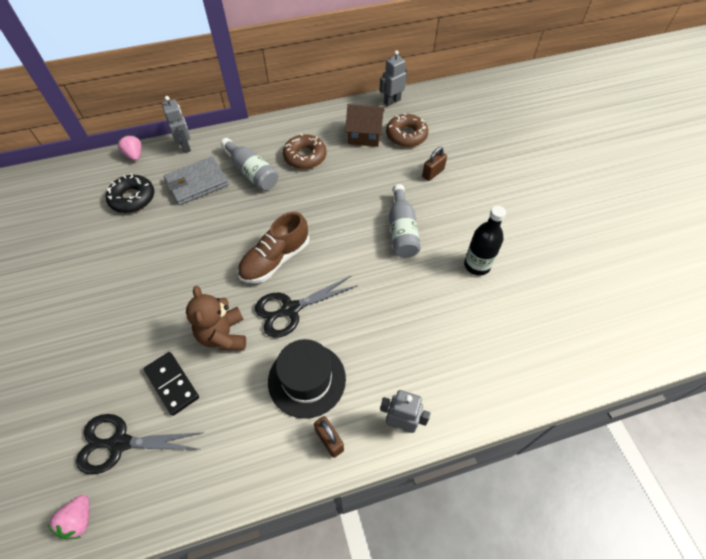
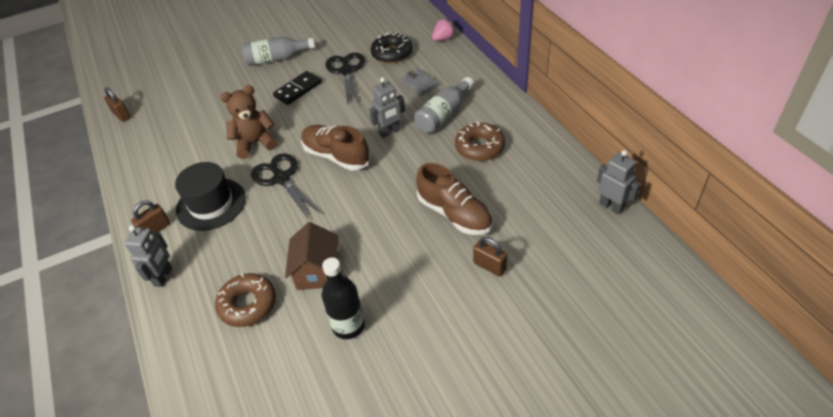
camera: 85 degrees right, 10 degrees down
(79, 520) = (121, 115): pink strawberry -> brown padlock
(120, 443) = (170, 116): black scissors -> black scissors (347, 71)
(172, 384) = (213, 127): black domino -> black domino (298, 90)
(186, 146) = (465, 64): grey robot -> grey robot (389, 132)
(197, 183) = (419, 84): grey wallet -> grey wallet, size x0.61
(364, 136) = (533, 190): brown house -> brown house (317, 271)
(376, 184) = (454, 214): none -> brown shoe
(402, 230) = (389, 247): grey bottle -> grey bottle (277, 59)
(406, 135) = (550, 230): brown donut -> brown donut (248, 304)

